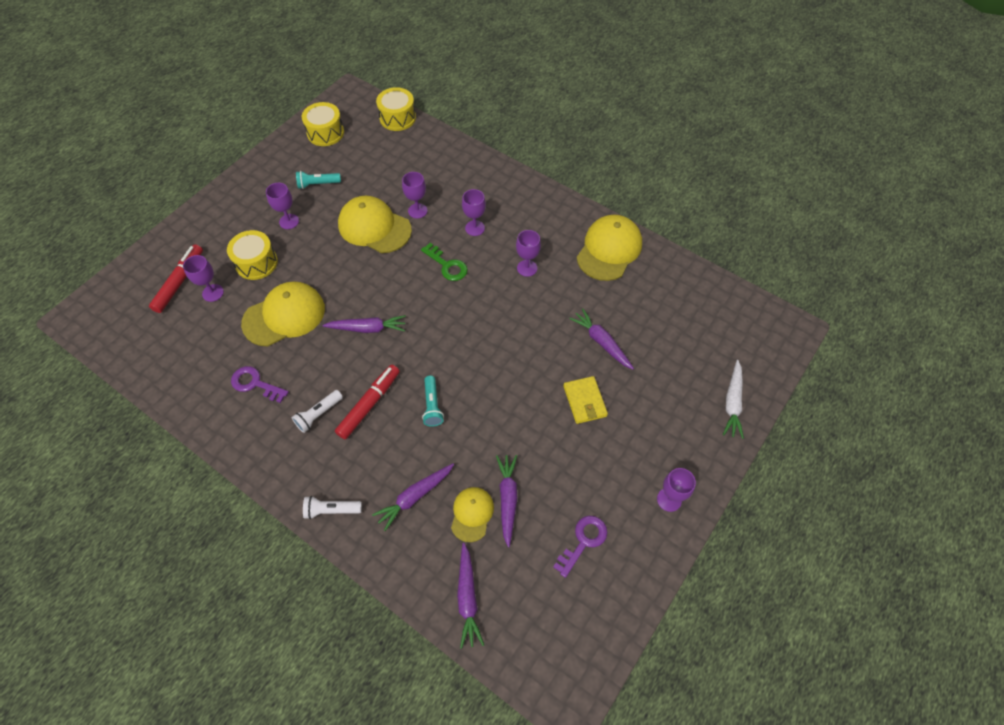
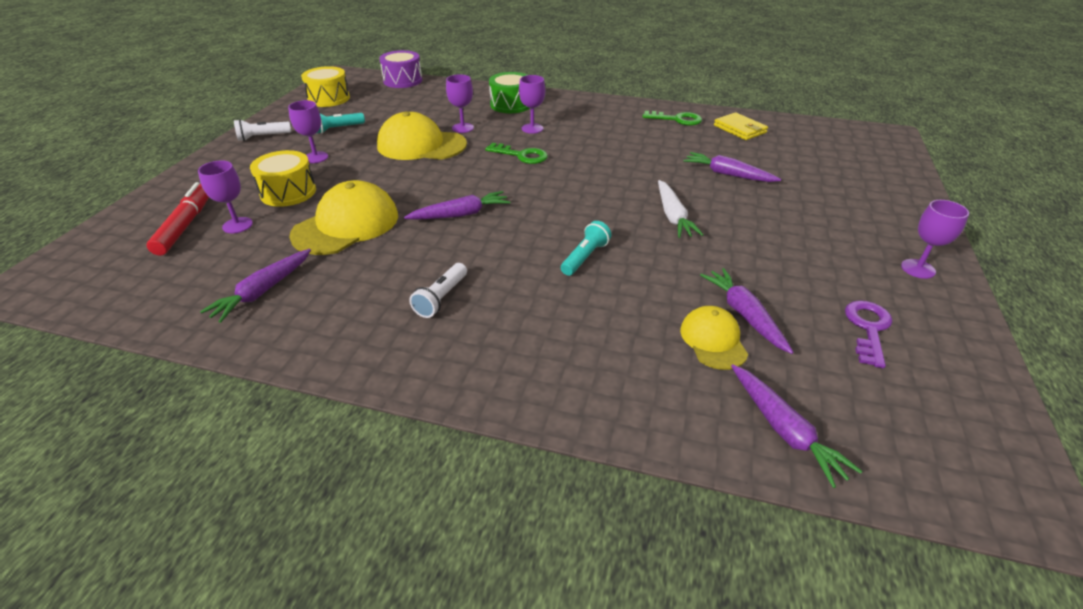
camera: 20 degrees left, 20 degrees down
(255, 384) = (334, 290): purple key -> none
(332, 510) = (519, 388): white flashlight -> white flashlight (263, 137)
(369, 405) = (504, 274): red marker -> none
(397, 118) = (403, 80): yellow drum -> purple drum
(415, 497) = (626, 343): purple carrot -> purple carrot (263, 291)
(432, 405) = (585, 257): turquoise flashlight -> turquoise flashlight turned 120 degrees counterclockwise
(474, 184) = (511, 104): none -> green drum
(527, 268) = (607, 143): purple goblet -> none
(585, 401) = (752, 217): yellow wallet -> yellow wallet (740, 129)
(609, 250) = (677, 119): yellow cap -> green key
(732, 403) = (894, 187): white carrot -> white carrot (673, 216)

